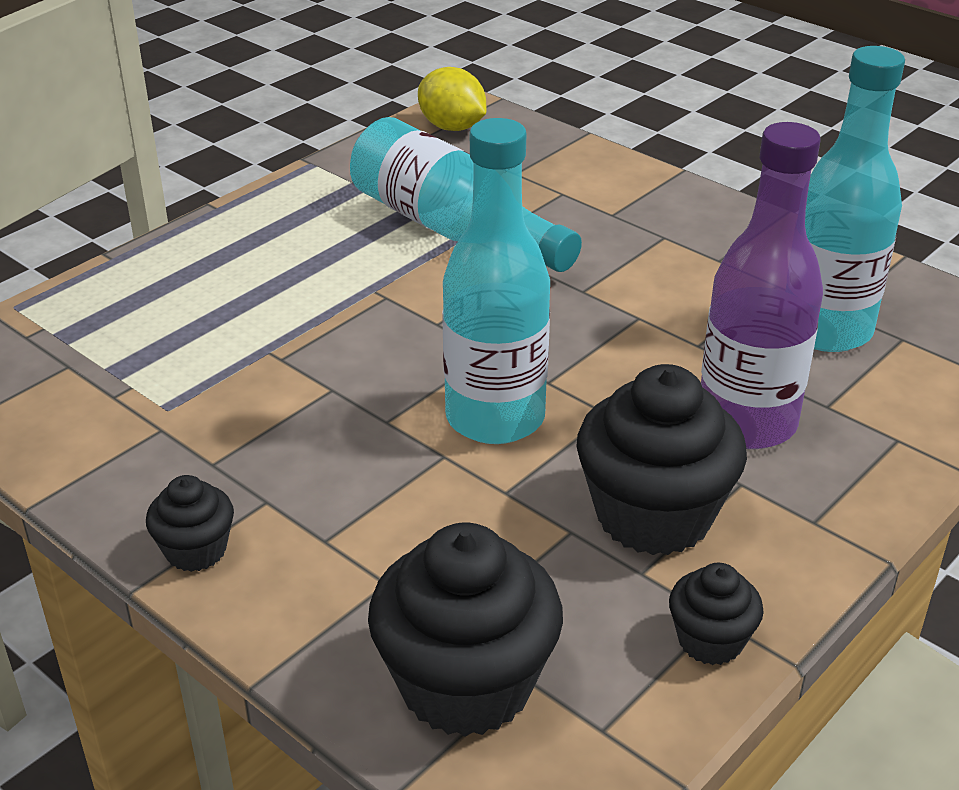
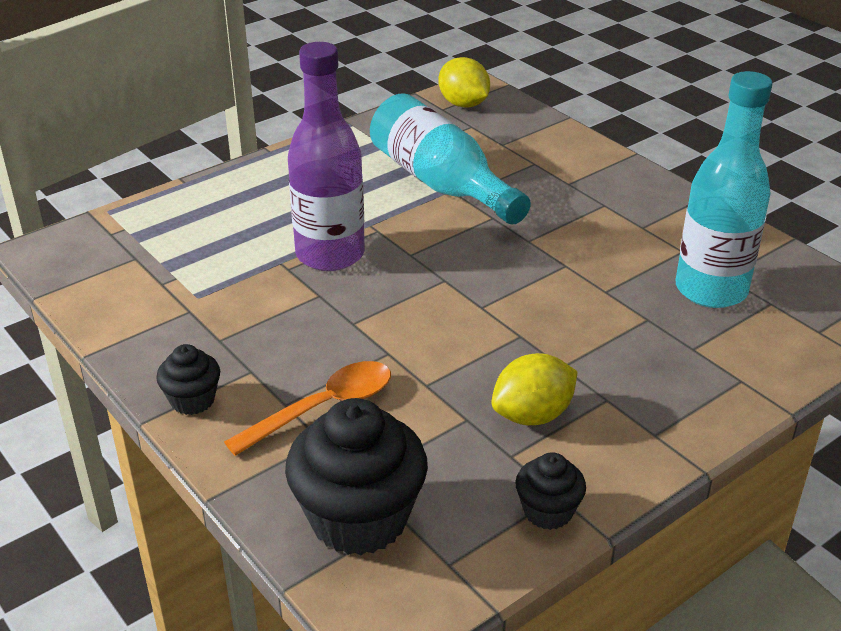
camera: 10 degrees right, 0 degrees up
(377, 540) = (323, 408): none -> orange spoon
(495, 418) = (434, 329): turquoise bottle -> none
(653, 515) = (532, 415): black cupcake -> yellow lemon
(746, 423) = (625, 354): purple bottle -> purple bottle (330, 254)

